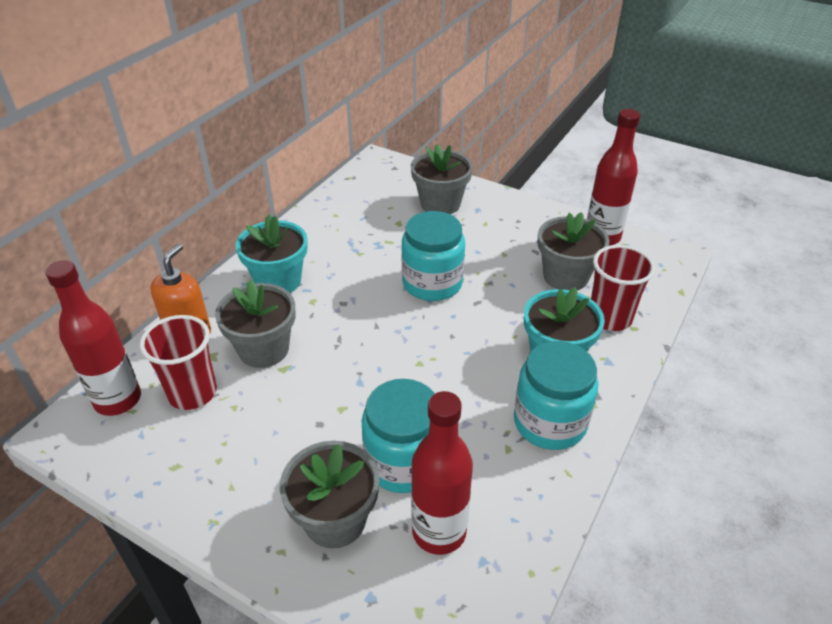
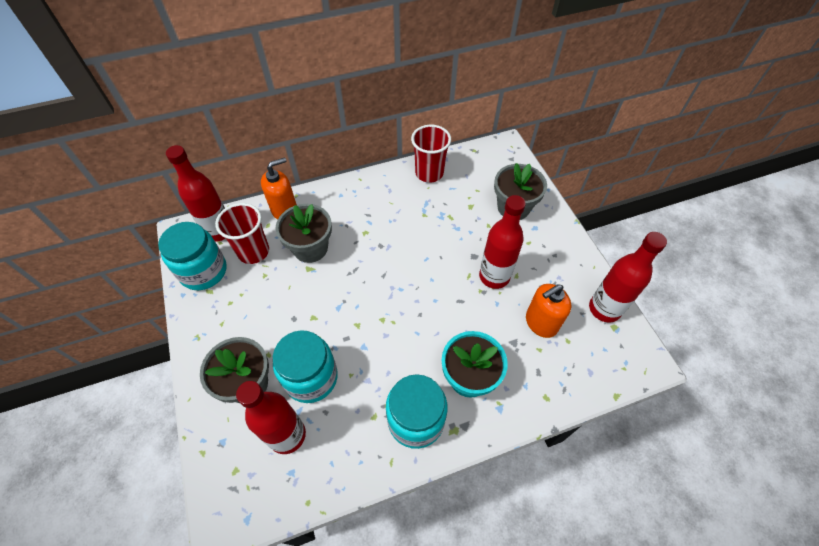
camera: 40 degrees right, 15 degrees up
(278, 281) = (360, 205): turquoise flower pot -> none
(432, 283) = (446, 267): turquoise jar -> turquoise jar (203, 271)
(485, 265) = (494, 276): none -> red bottle
(565, 276) = (541, 323): grey flower pot -> orange soap dispenser
(610, 318) = (537, 377): red cup -> red cup (429, 173)

